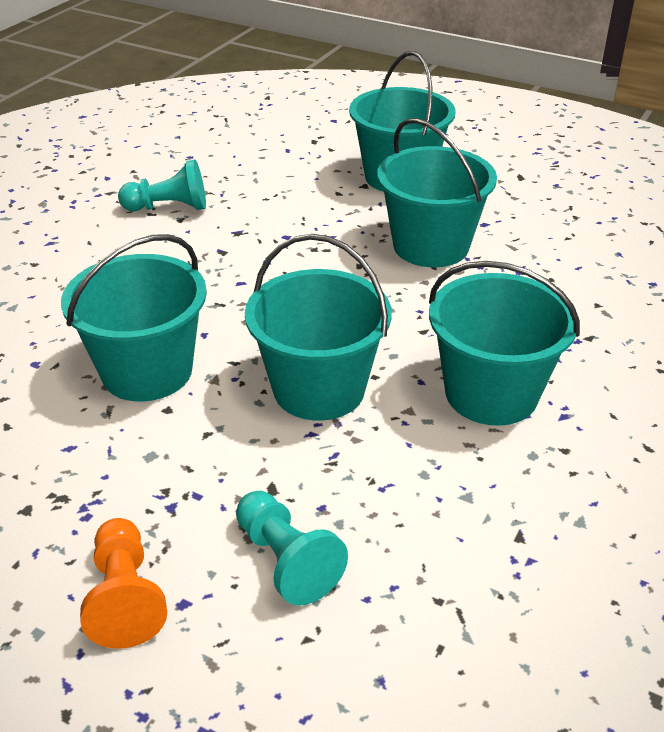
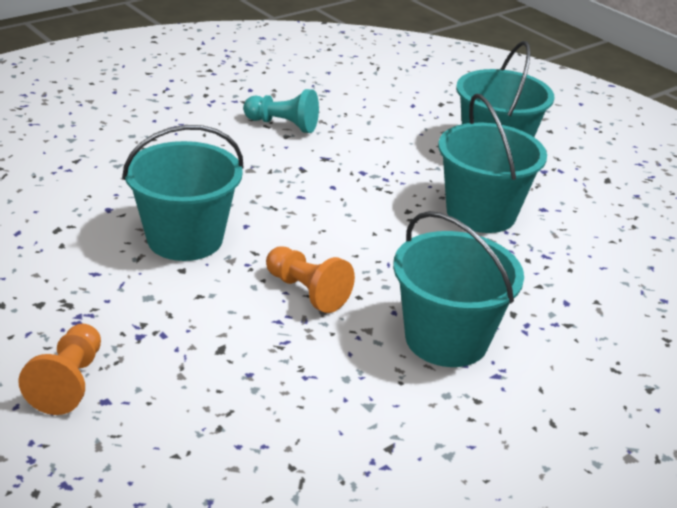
camera: 20 degrees right, 5 degrees down
(286, 561) = (197, 400): turquoise pawn -> none
(319, 389) = (307, 292): turquoise bucket -> orange pawn

